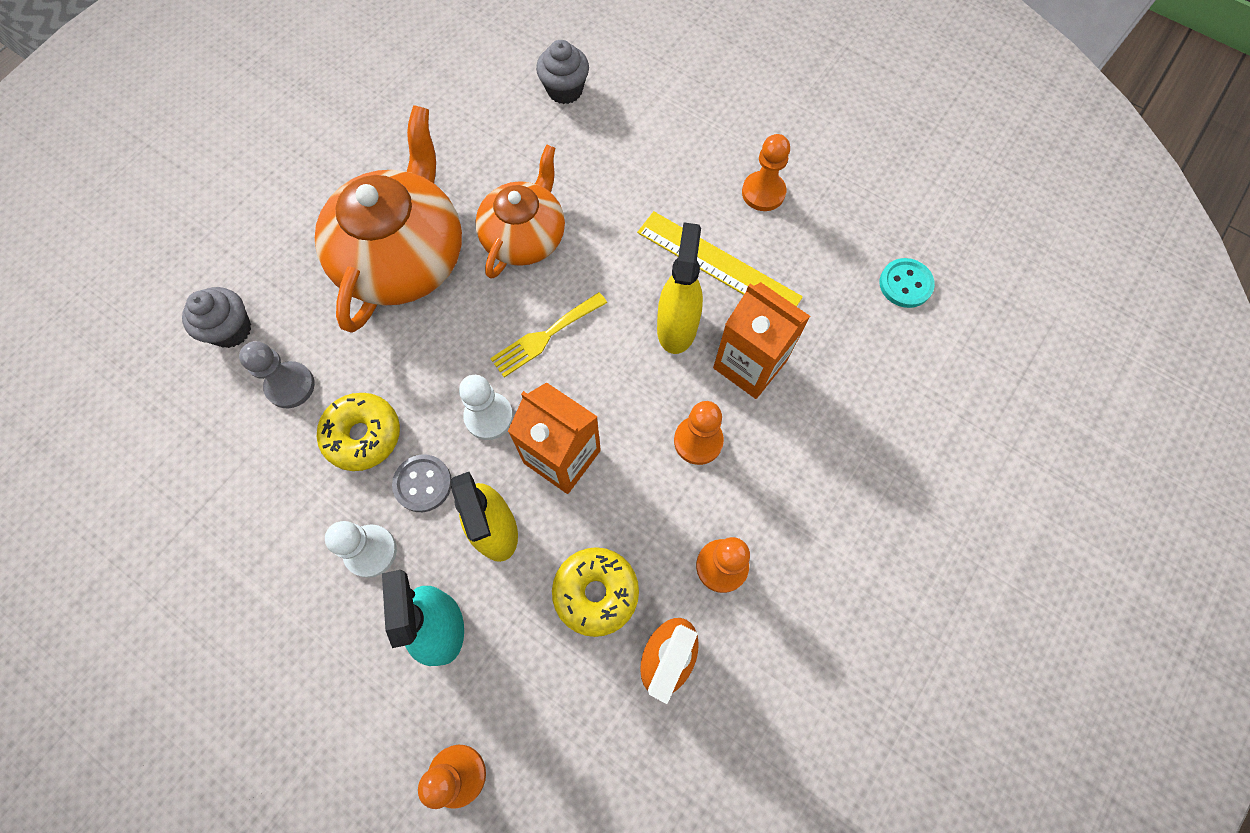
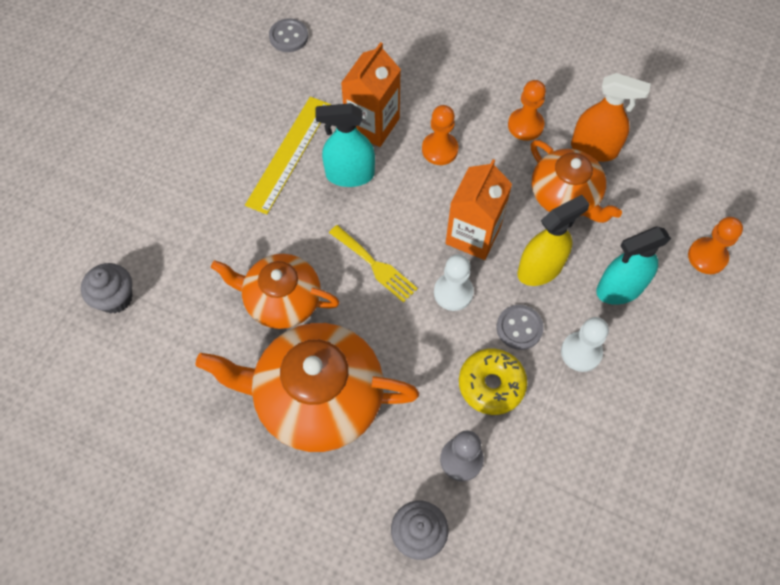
camera: 100 degrees left, 5 degrees down
(596, 593) = (565, 196): yellow donut -> orange teapot
(677, 327) = (349, 175): yellow spray bottle -> turquoise spray bottle
(763, 192) = (216, 130): orange pawn -> none
(905, 284) = (288, 37): turquoise button -> grey button

